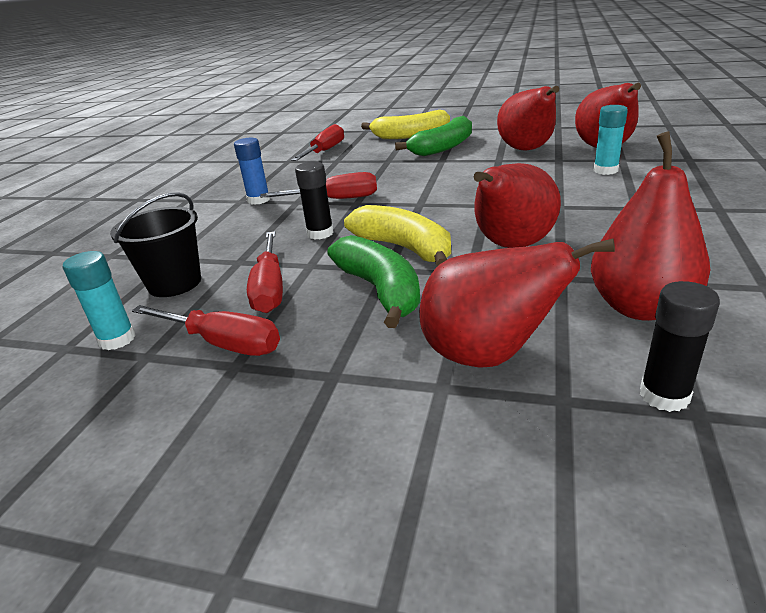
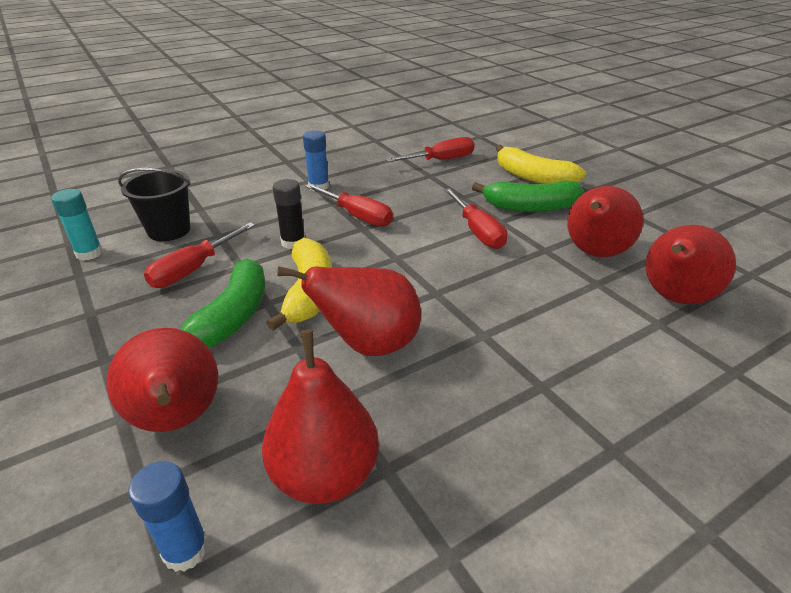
camera: 40 degrees right, 5 degrees up
(224, 343) = (111, 294): red screwdriver -> red screwdriver (478, 232)
(605, 170) = (611, 325): turquoise glue stick -> none
(664, 395) = (185, 549): black glue stick -> blue glue stick

